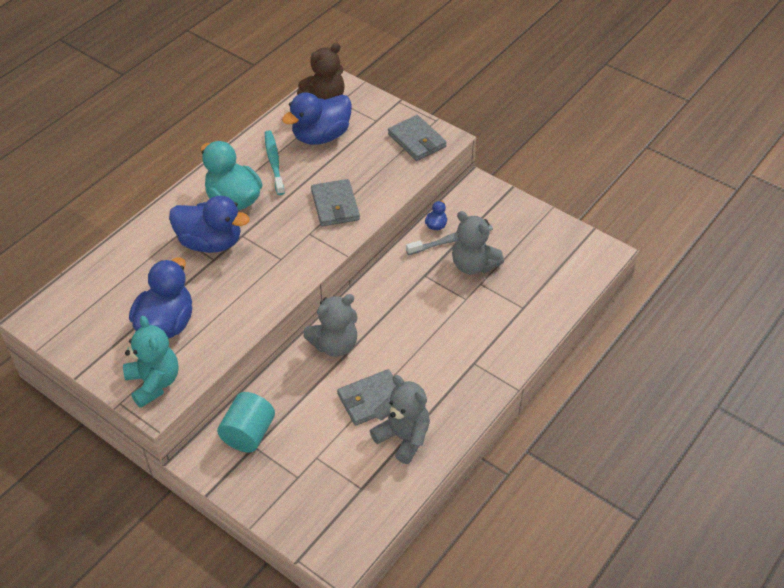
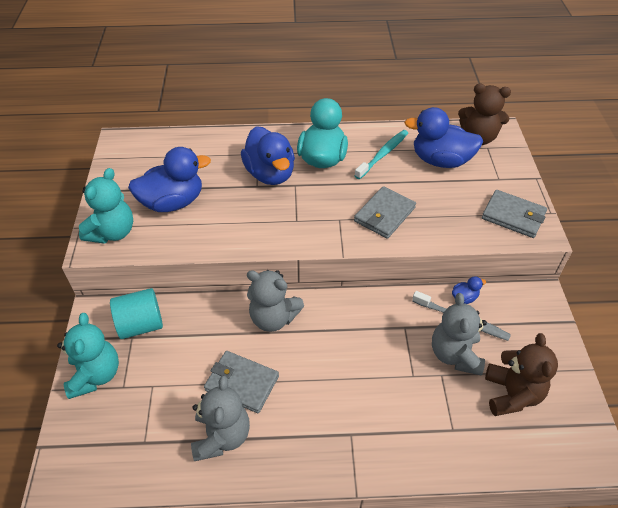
camera: 50 degrees right, 0 degrees up
(266, 490) = (95, 375): none -> turquoise teddy bear
(417, 140) = (513, 216): grey wallet -> grey wallet turned 75 degrees counterclockwise
(529, 259) = (511, 394): none -> brown teddy bear

